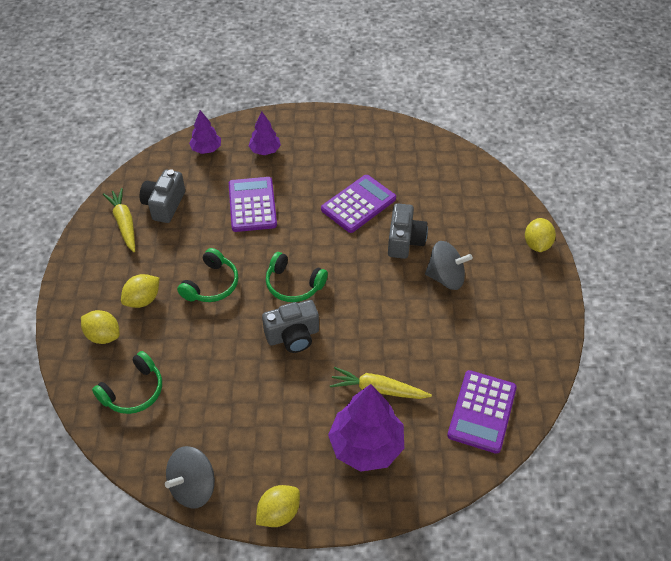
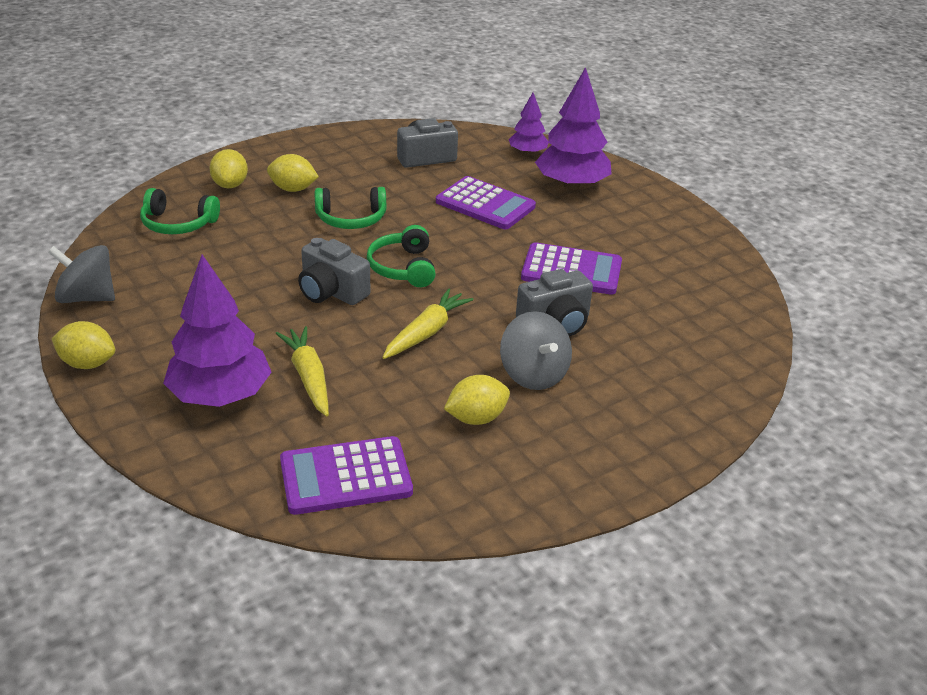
camera: 55 degrees right, 15 degrees down
(124, 223) = (377, 146): yellow carrot -> yellow carrot (426, 332)
(252, 205) = (485, 204): purple calculator -> purple calculator turned 75 degrees clockwise
(265, 150) = (571, 185): purple tree -> purple tree, size x1.80
(537, 244) = (683, 438): yellow lemon -> yellow lemon (476, 418)

